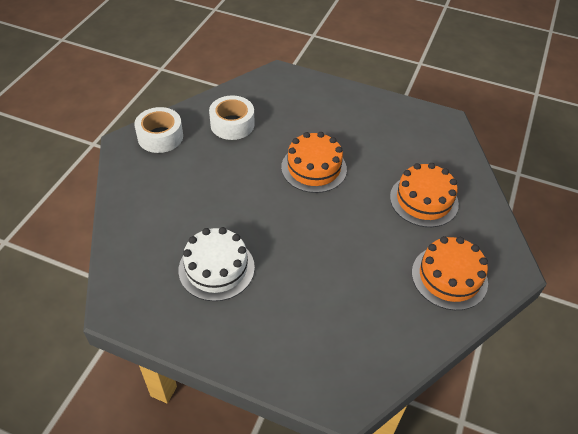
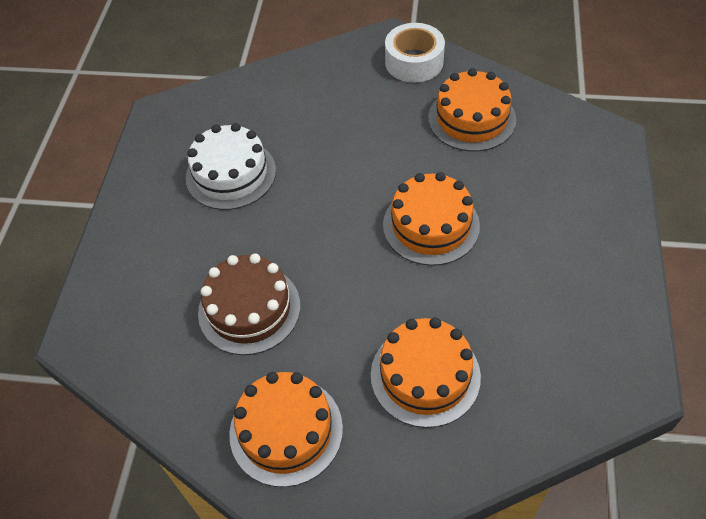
camera: 80 degrees right, 5 degrees up
(232, 124) = (471, 119): white tape -> orange cake
(350, 280) = (249, 309): none -> brown cake

